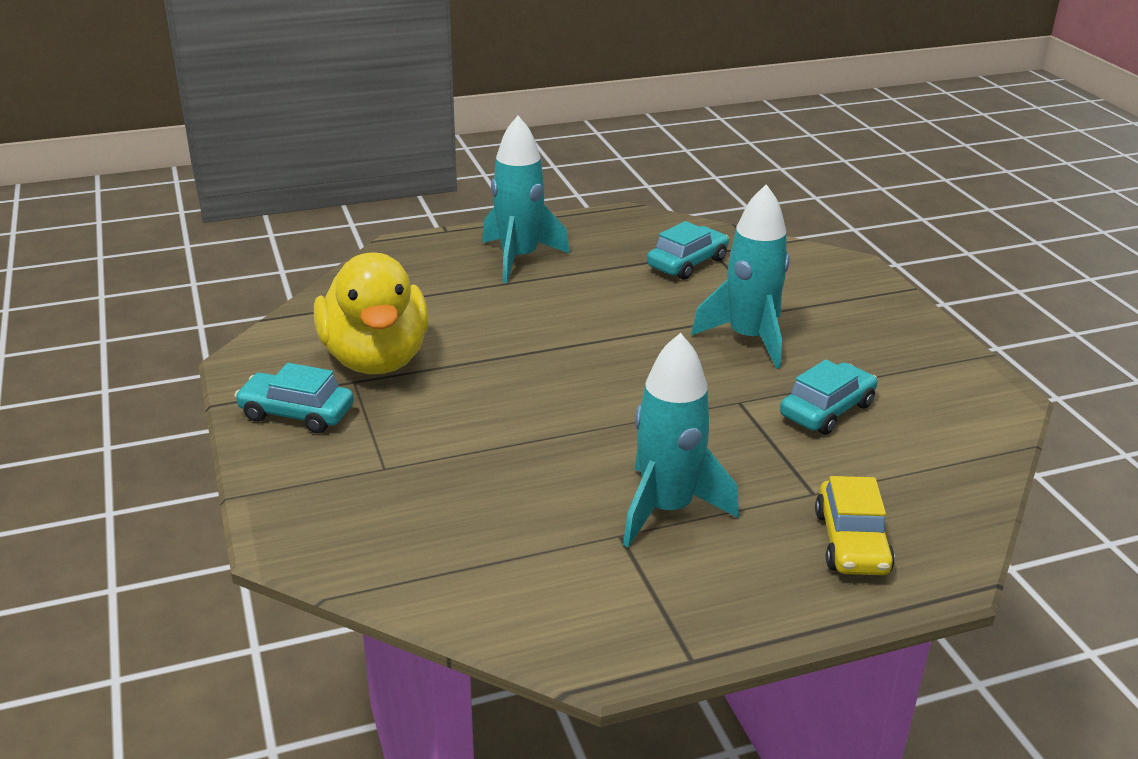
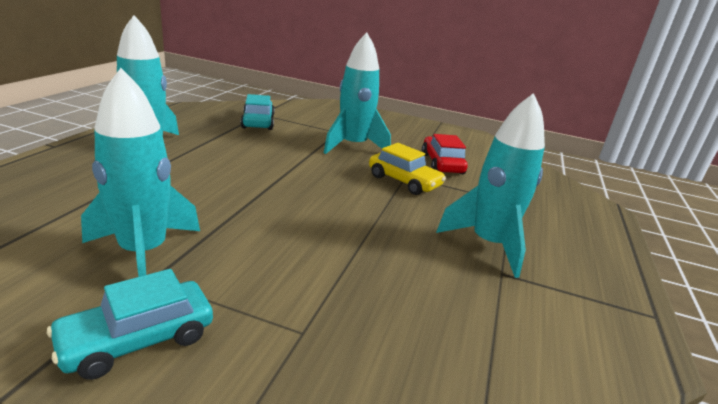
camera: 55 degrees left, 5 degrees down
(376, 359) = (143, 252): yellow duck -> turquoise rocket
(827, 410) = (442, 164): turquoise car -> red car
(851, 542) = (563, 214): yellow car -> yellow car (404, 181)

